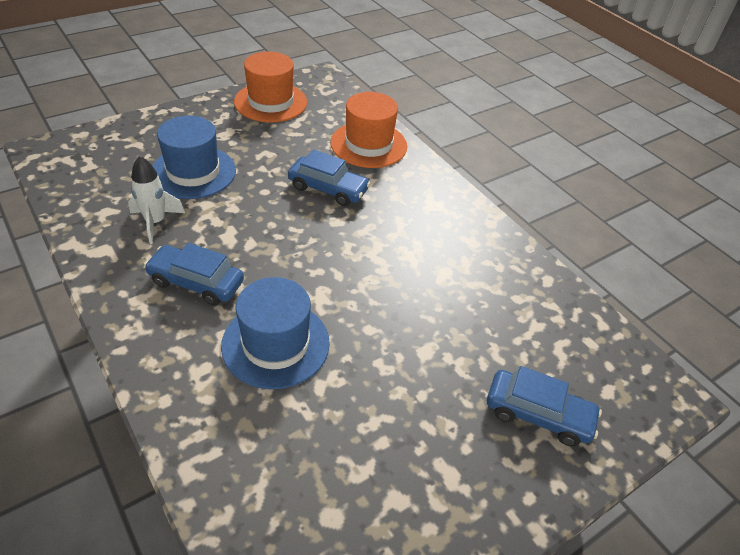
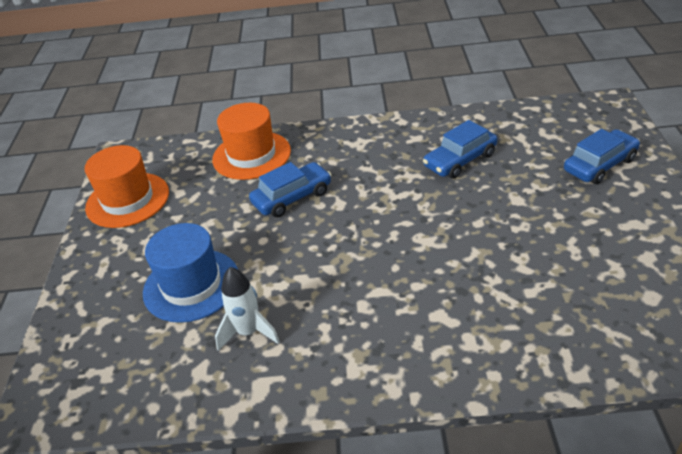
camera: 50 degrees left, 5 degrees down
(196, 282) = (357, 319): blue car -> blue car (460, 160)
(275, 344) = (465, 283): blue hat -> none

